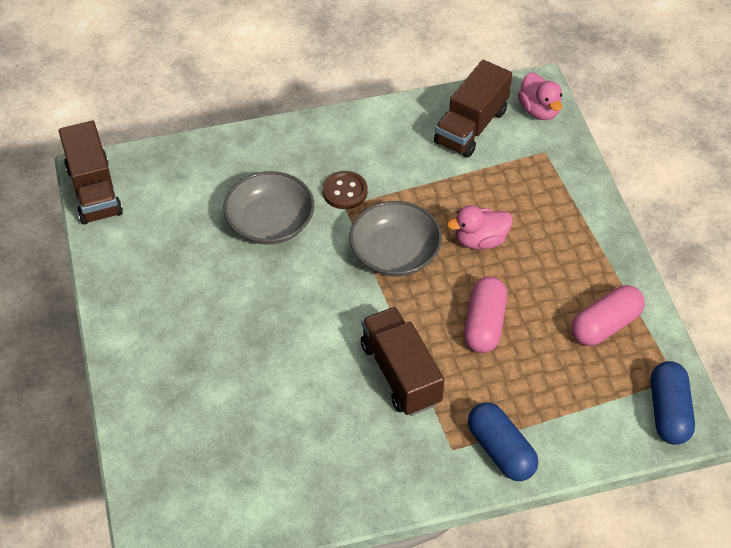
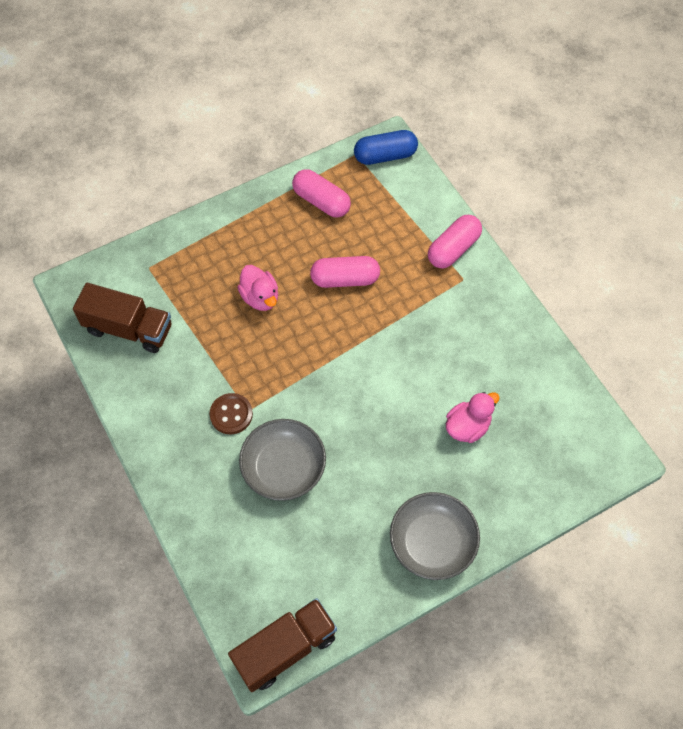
camera: 105 degrees left, 10 degrees up
(395, 253) = (291, 358): grey bowl -> grey bowl (432, 542)
(400, 373) = (410, 327): brown truck -> none
(501, 450) = (453, 249): blue capsule -> pink capsule
(539, 110) = (98, 279): pink duck -> pink duck (467, 426)

